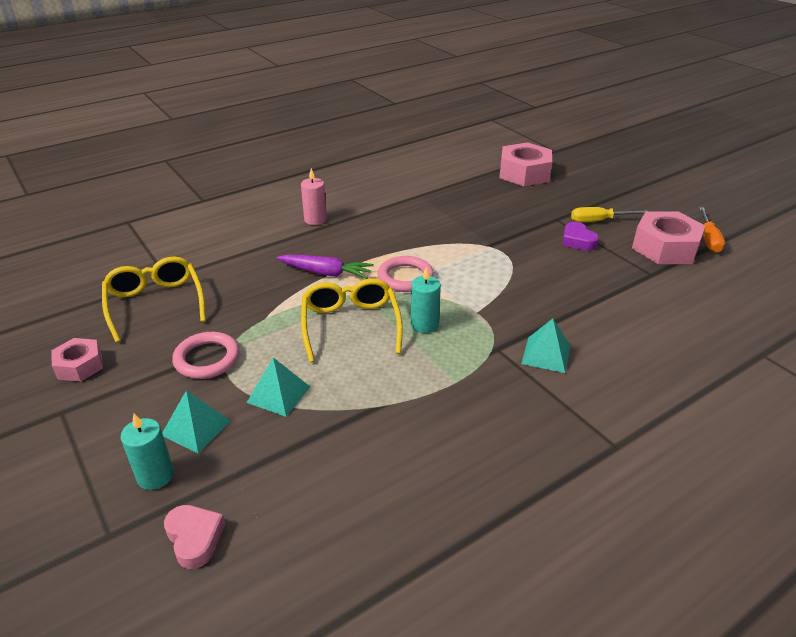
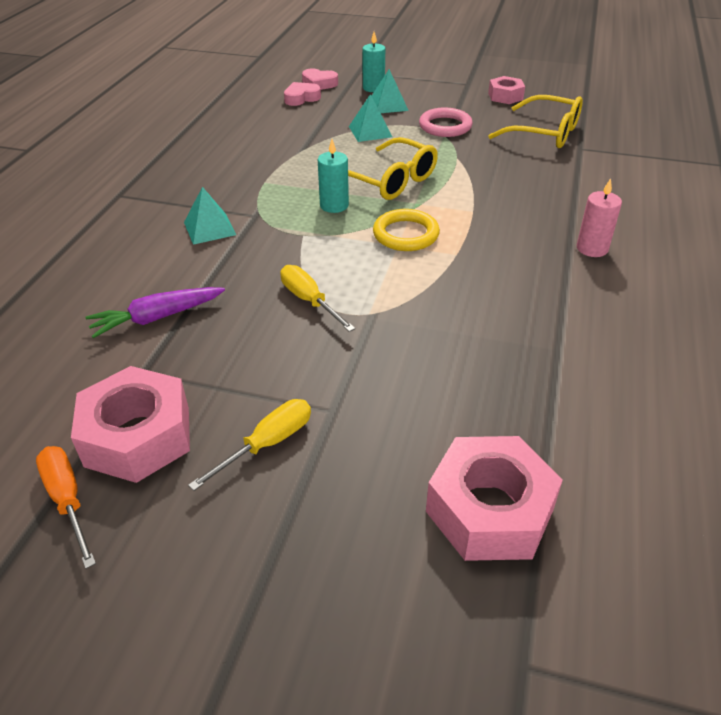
camera: 140 degrees right, 5 degrees up
(260, 514) = (301, 98): none -> pink heart
(326, 273) = (477, 205): purple carrot -> purple carrot (157, 318)
(405, 277) = (405, 234): pink ring -> yellow ring
(519, 267) = (309, 301): none -> yellow screwdriver
(577, 241) = (271, 381): purple heart -> none

